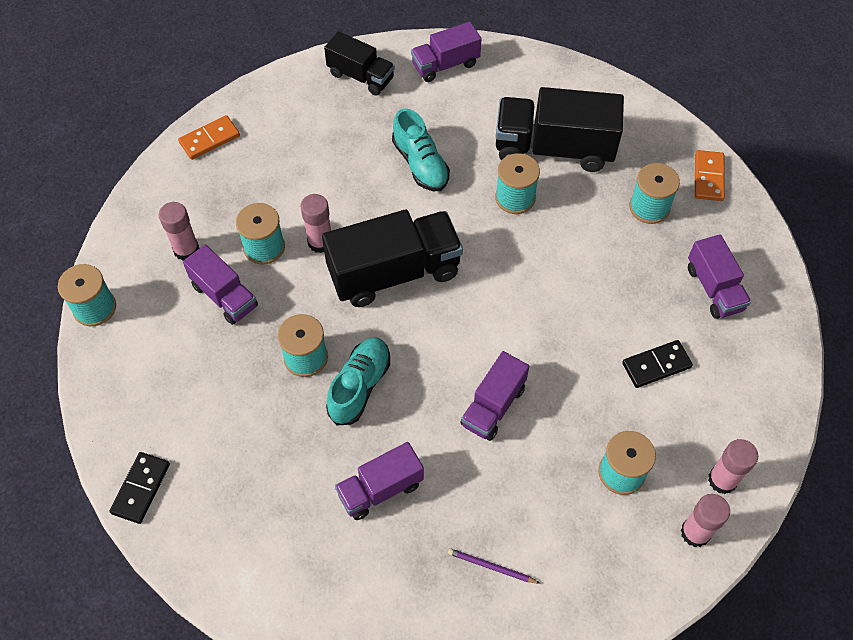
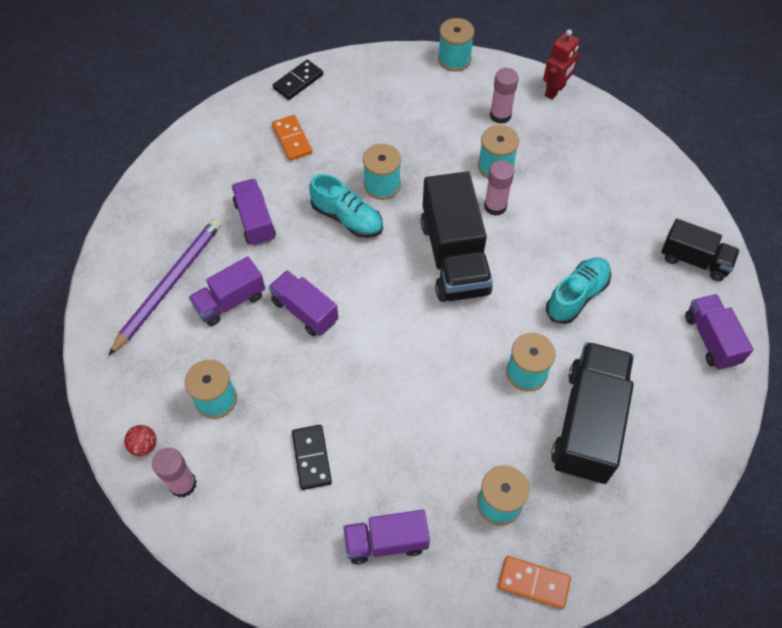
camera: 100 degrees right, 0 degrees up
(141, 488) = (298, 81): black domino -> black domino turned 75 degrees counterclockwise
(144, 199) = (555, 91): none -> red robot
(209, 139) = (618, 137): orange domino -> orange domino (292, 139)
(224, 296) = (451, 137): purple truck -> purple truck (230, 301)
(361, 76) = (694, 260): black truck -> black truck turned 105 degrees counterclockwise
(420, 164) = (577, 296): turquoise shoe -> turquoise shoe turned 150 degrees clockwise
(491, 567) = (169, 285): purple pencil -> purple pencil, size x2.30
(695, 532) = (144, 445): pink glue stick -> red ball

